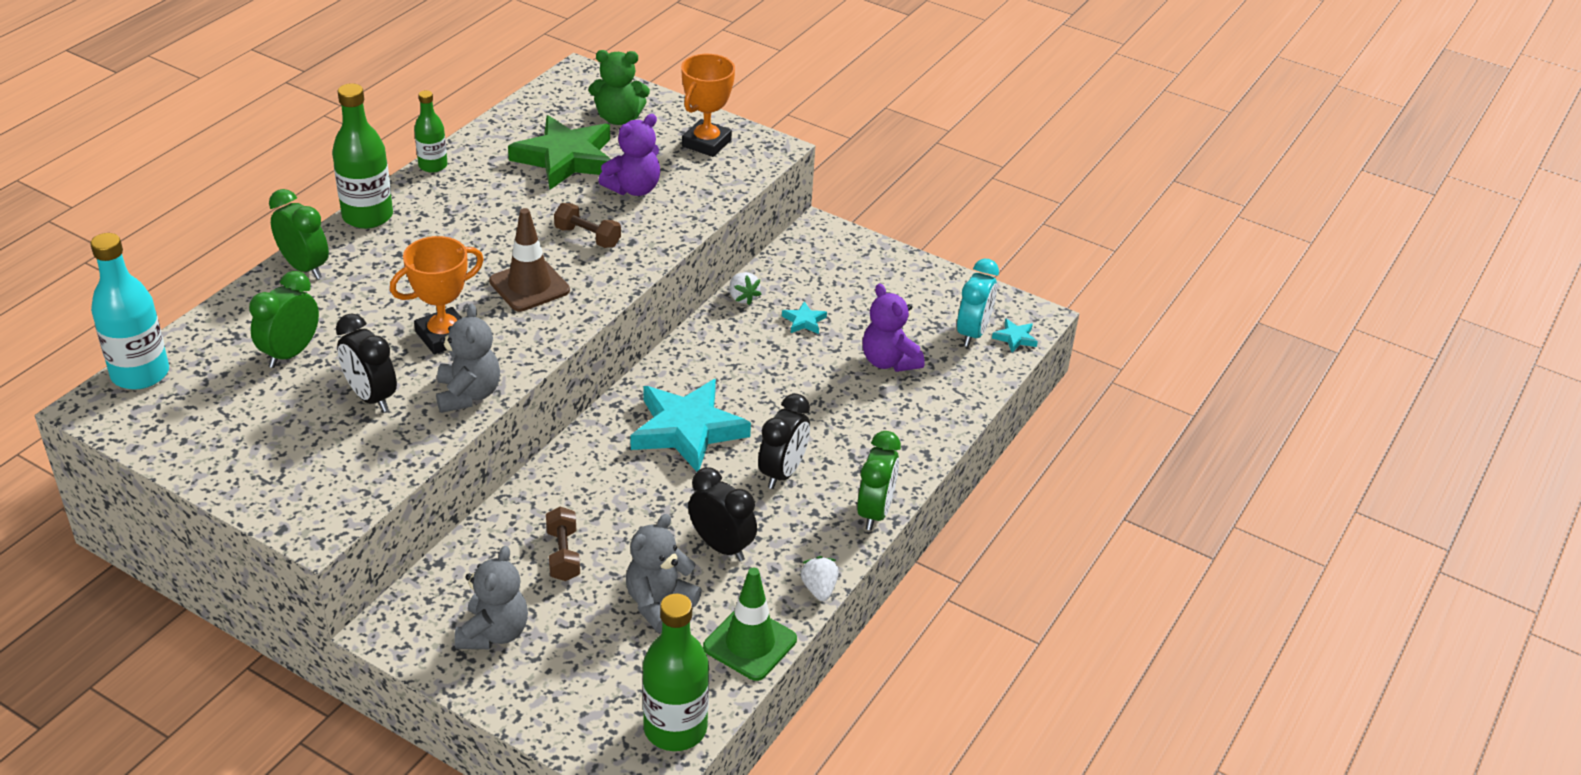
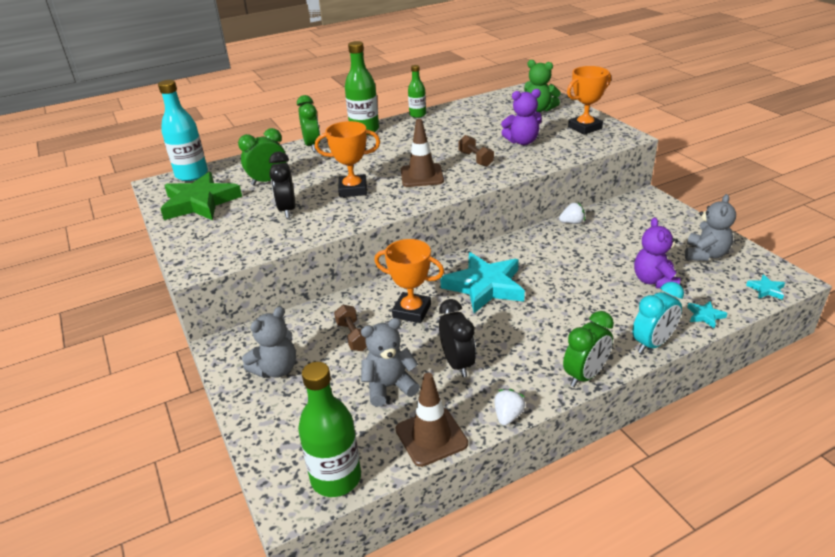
camera: 35 degrees right, 5 degrees down
(468, 394) = (339, 221): grey teddy bear -> grey teddy bear (705, 254)
(563, 555) = (353, 336): brown dumbbell -> brown dumbbell turned 45 degrees counterclockwise
(565, 159) = (493, 122): green star -> green star (200, 202)
(615, 495) = (412, 311): none -> orange trophy
(742, 297) = (572, 222): white strawberry -> white strawberry turned 105 degrees counterclockwise
(750, 643) = (431, 436): green traffic cone -> brown traffic cone
(782, 473) = (532, 329): black clock -> none
(804, 321) = (606, 244): turquoise star -> turquoise star (705, 316)
(973, 333) = (731, 279): turquoise clock -> turquoise clock (652, 344)

